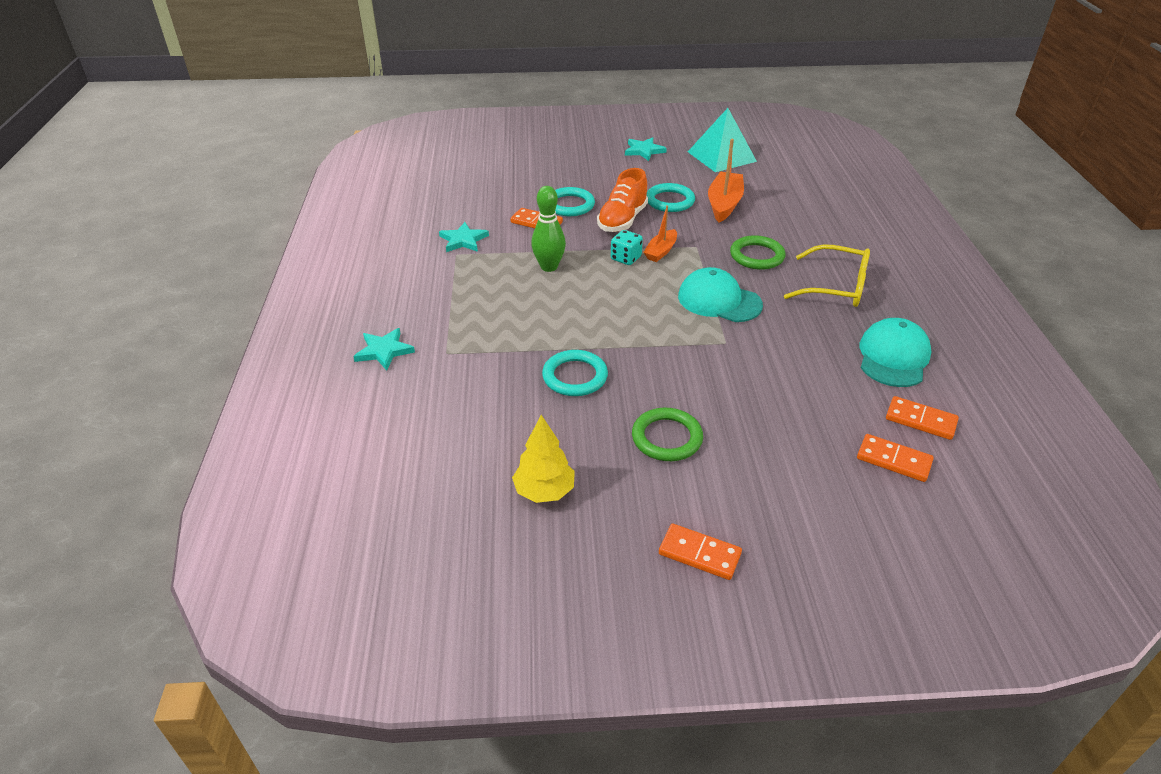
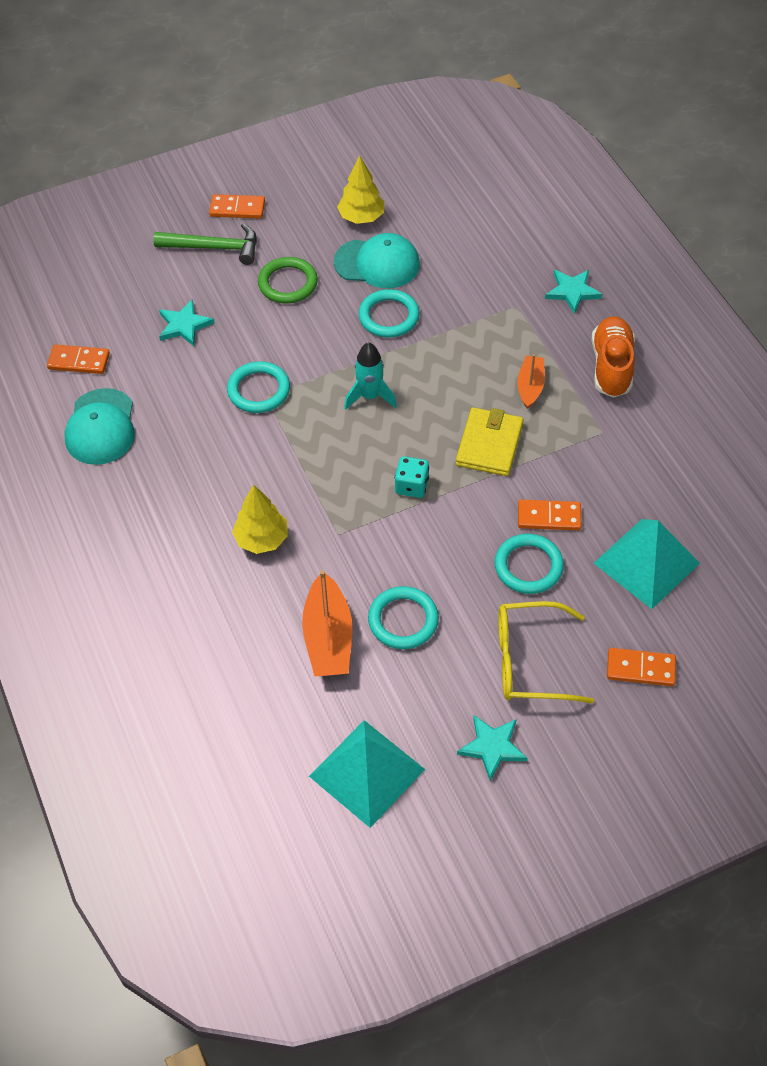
camera: 160 degrees right, 15 degrees up
(463, 240) = (611, 457): turquoise star -> turquoise star (184, 325)
(491, 191) = (646, 563): none -> turquoise pyramid
(549, 267) = (489, 444): green bowling pin -> yellow wallet
(622, 220) = (447, 556): orange shoe -> orange shoe (611, 366)
(628, 319) = (370, 396): none -> turquoise rocket
(661, 251) = (376, 511): orange boat -> orange boat (530, 386)
(719, 300) = (287, 451): turquoise cap -> turquoise cap (377, 263)
(731, 348) = (259, 390): none -> turquoise ring
(744, 507) = (214, 247): none -> green hammer
(757, 256) = (262, 539): green ring -> yellow tree
(835, 287) = (164, 513): yellow glasses -> yellow glasses (531, 661)
(893, 460) = (103, 317): orange domino -> orange domino (640, 668)

